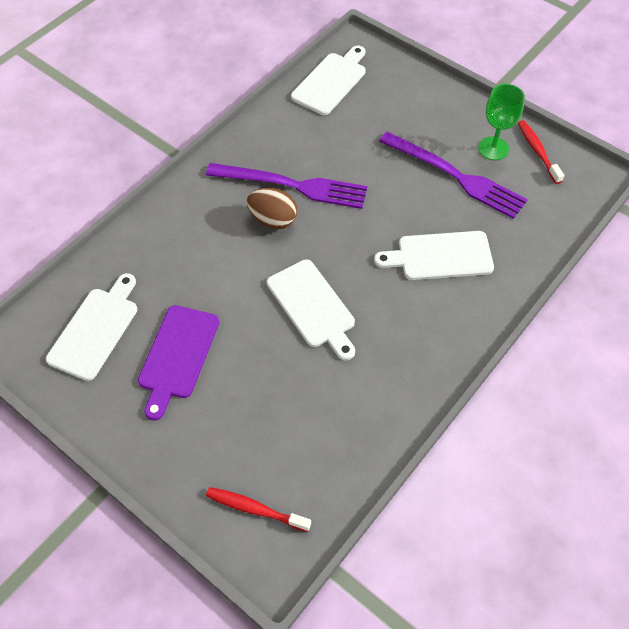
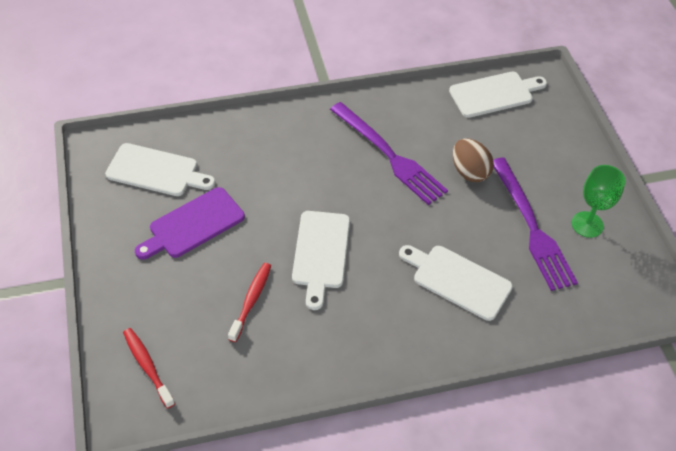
camera: 35 degrees right, 5 degrees down
(95, 329) = (156, 171): white cutting board -> white cutting board turned 45 degrees clockwise
(273, 220) = (350, 171): brown egg -> brown egg (469, 172)
(537, 151) = (627, 250): red toothbrush -> red toothbrush (251, 300)

